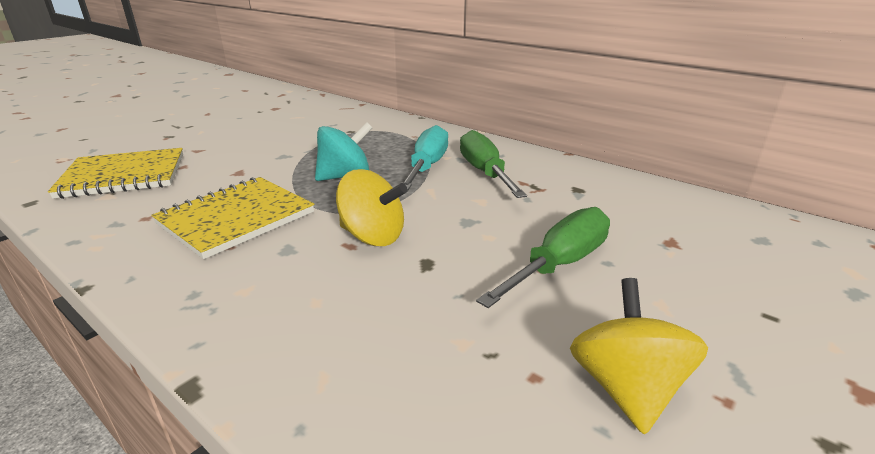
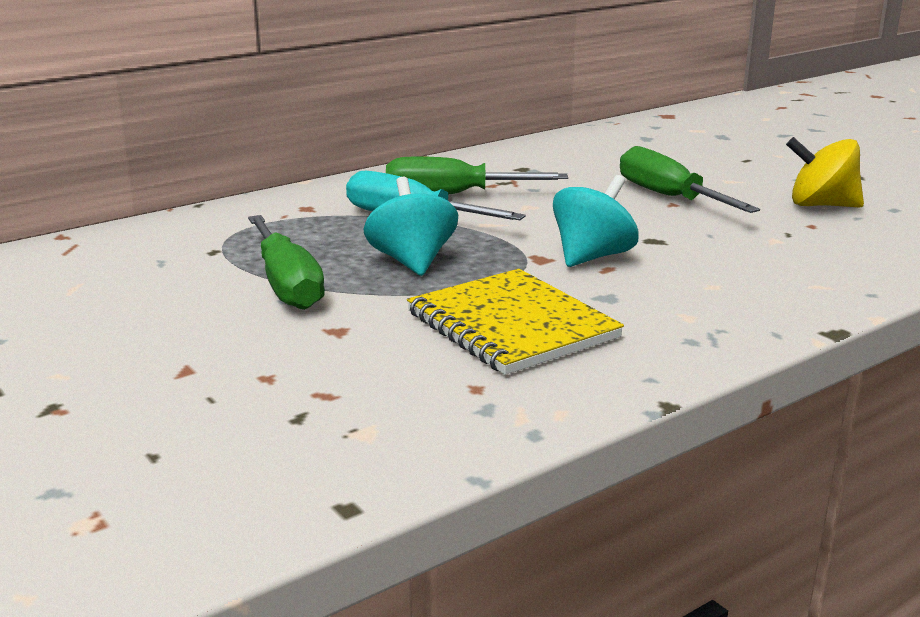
camera: 75 degrees left, 5 degrees down
(124, 176) = (274, 427): yellow notebook -> none
(303, 152) = (287, 284): none -> green screwdriver
(372, 236) = (592, 257): yellow spinning top -> turquoise spinning top

